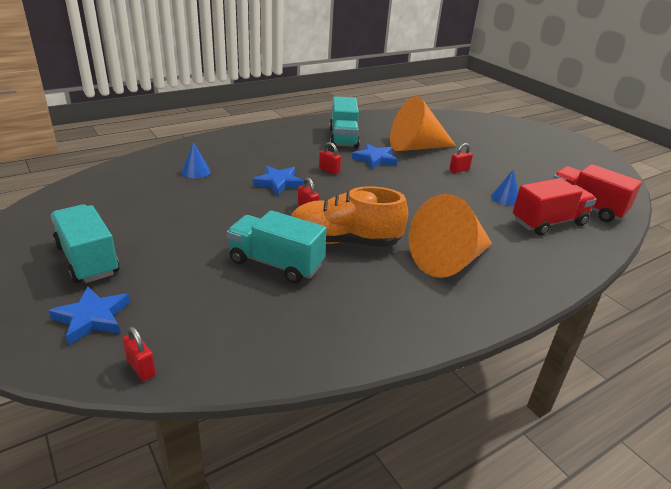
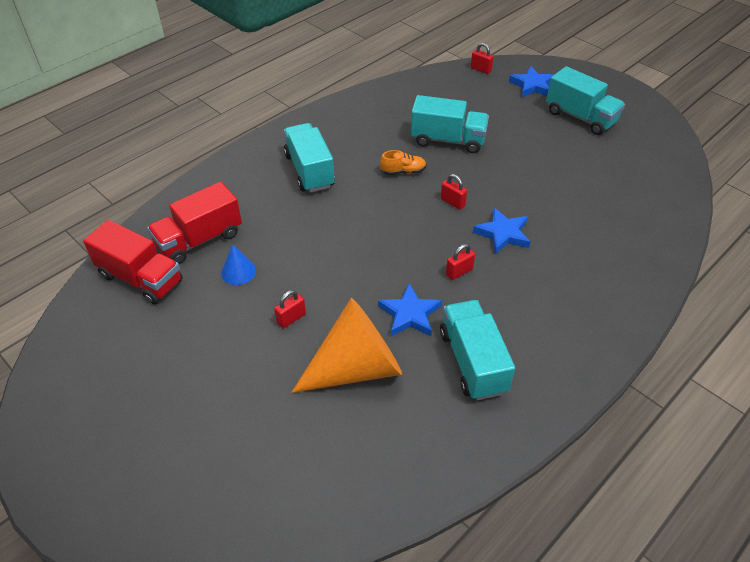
camera: 170 degrees right, 15 degrees up
(196, 171) = (601, 230): blue cone -> none
(329, 170) = (459, 272): red padlock -> red padlock turned 60 degrees counterclockwise
(344, 241) = (403, 171): orange shoe -> orange shoe, size x0.45
(449, 260) = (309, 171): orange cone -> turquoise truck

